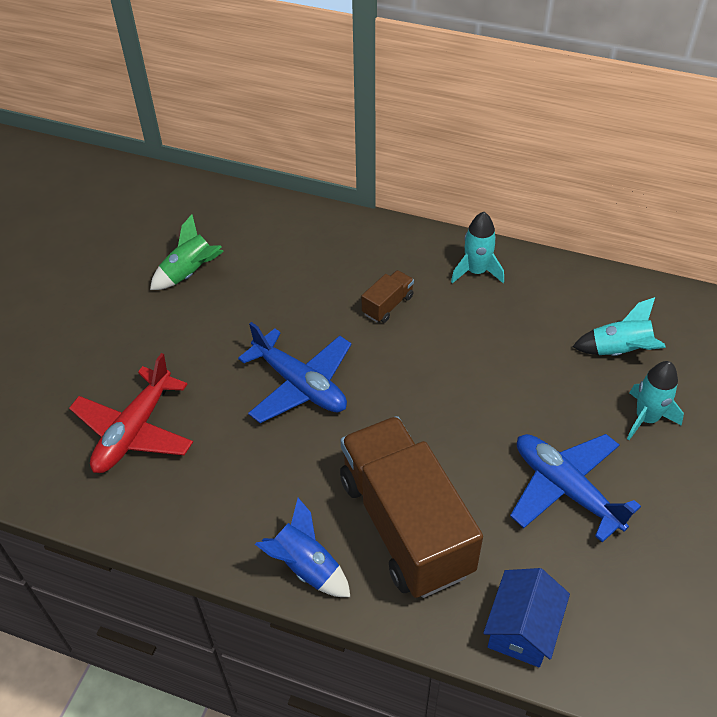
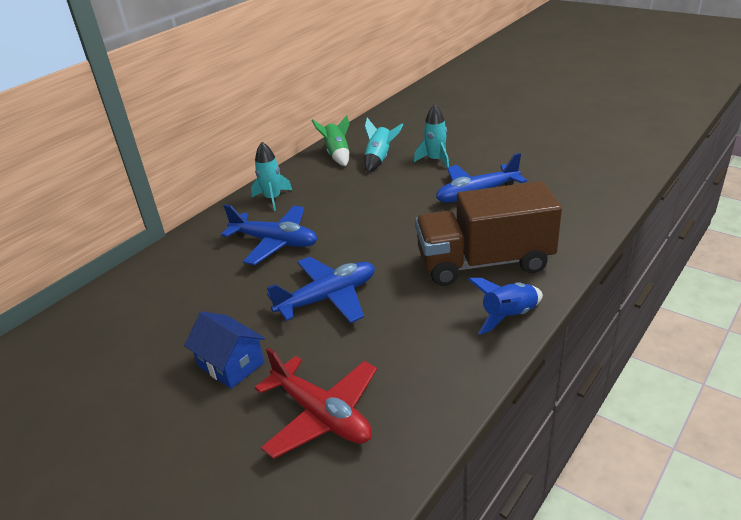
camera: 70 degrees left, 15 degrees down
(189, 273) = (143, 355): green rocket -> green rocket (337, 155)
(387, 305) = (275, 242): brown truck -> blue plane
(522, 628) = (576, 227): blue house -> blue house (231, 364)

